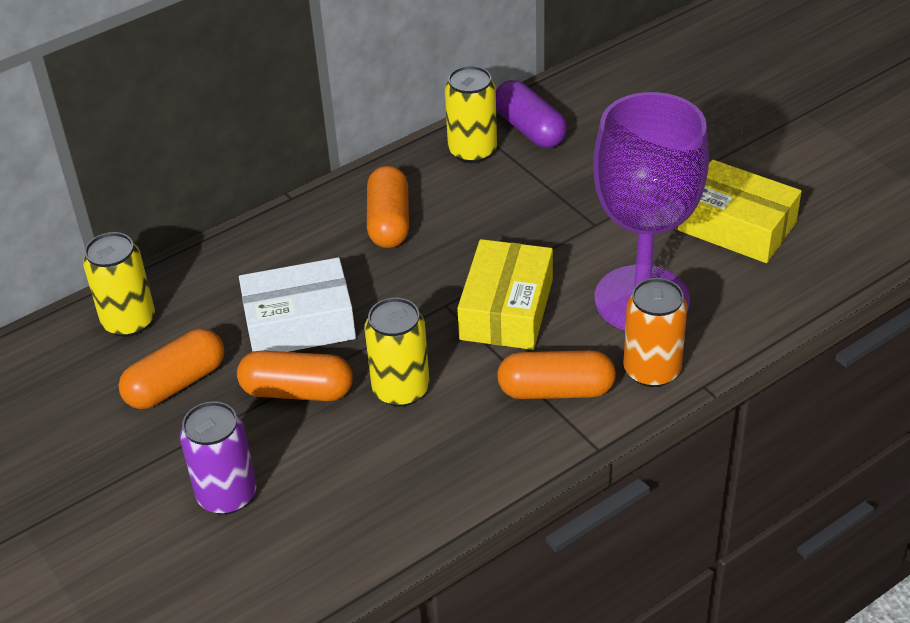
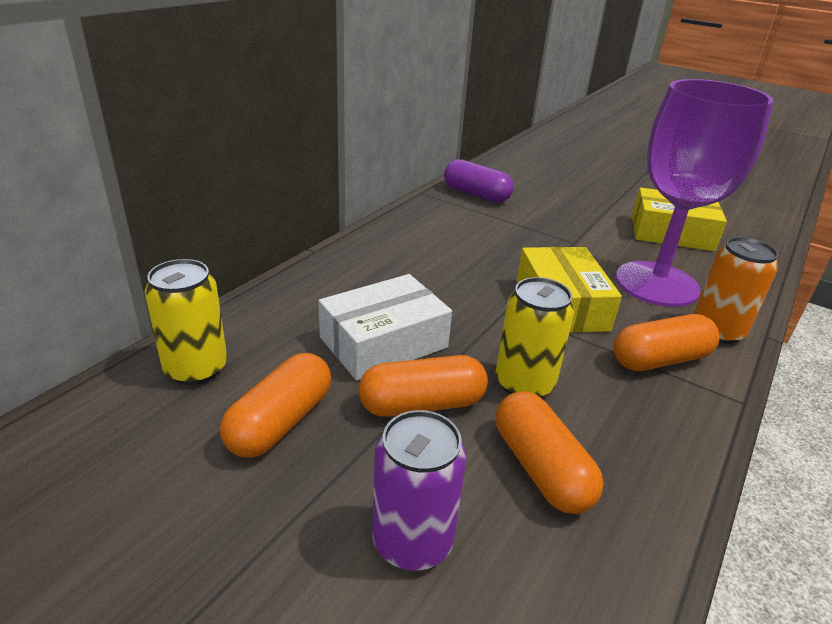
camera: 25 degrees left, 10 degrees down
(389, 222) = (413, 258): orange capsule -> orange capsule (541, 468)
(472, 151) = (444, 209): yellow can -> none

